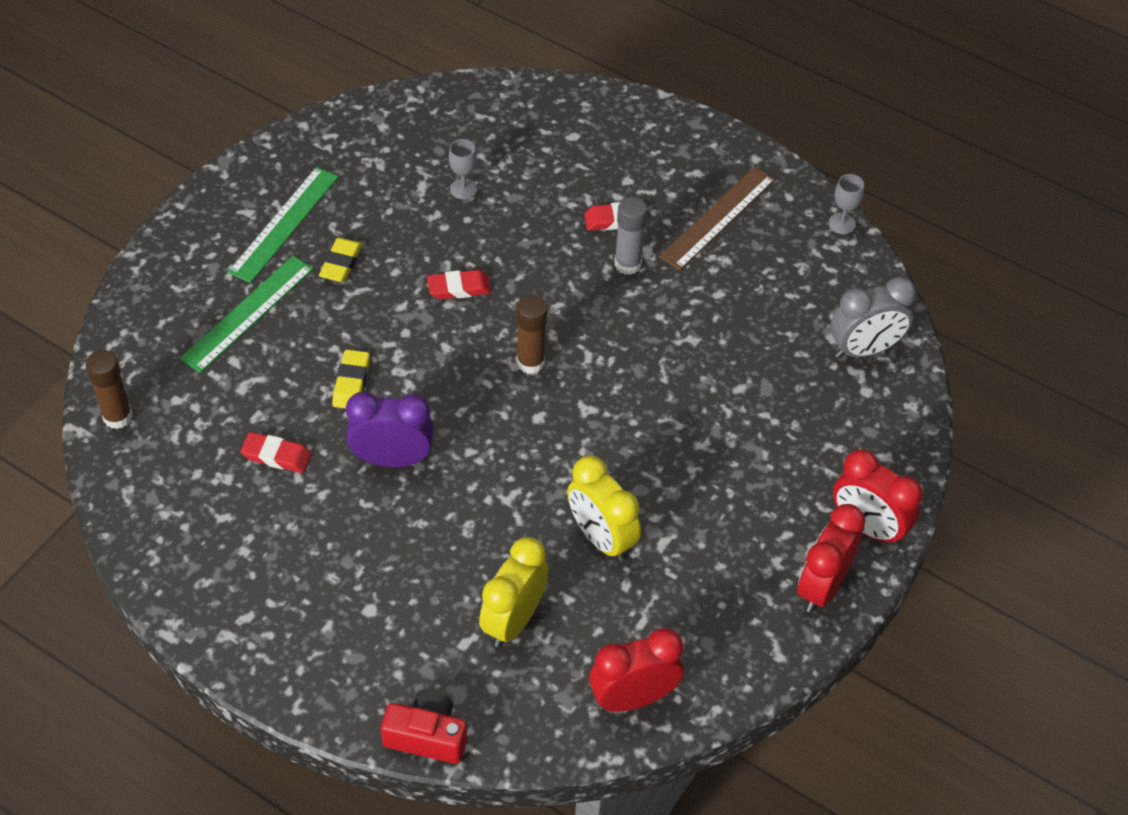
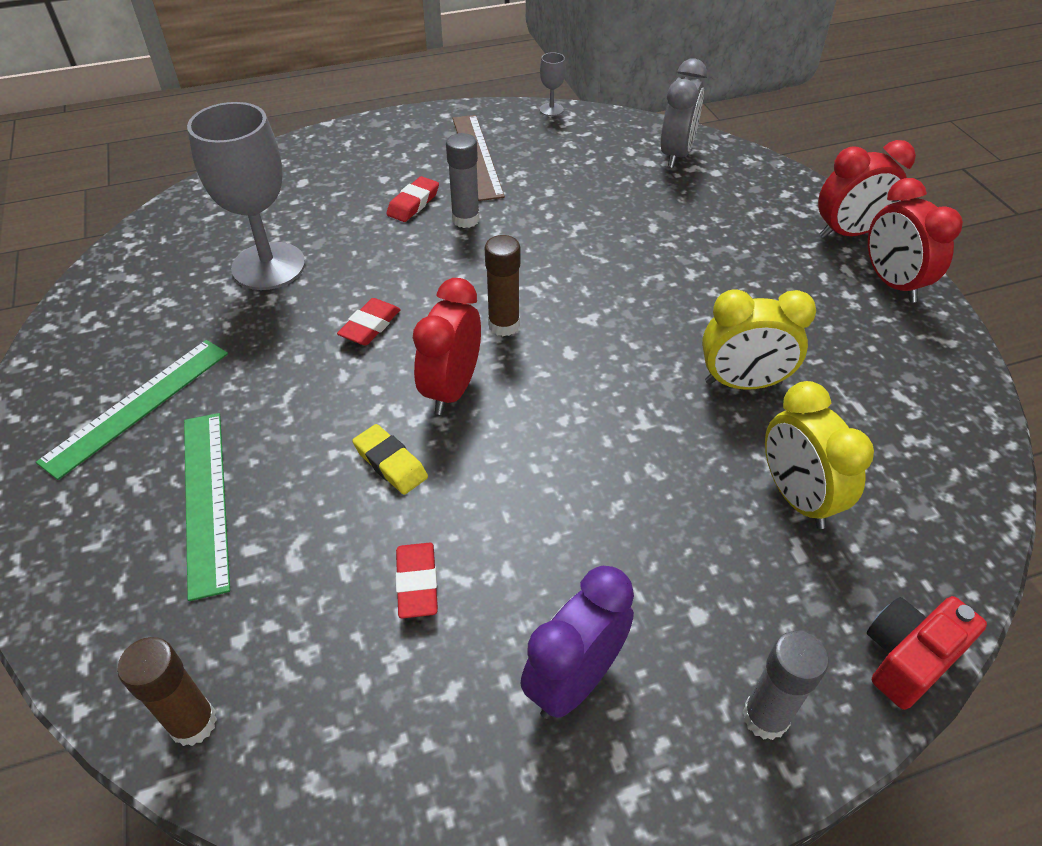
camera: 50 degrees left, 5 degrees down
(276, 456) = (417, 583): red eraser -> red eraser turned 60 degrees counterclockwise
(284, 224) = (137, 405): green ruler -> green ruler turned 60 degrees clockwise
(324, 677) = (765, 717): none -> grey glue stick
(341, 263) = (240, 390): yellow eraser -> none
(392, 459) = (518, 483): purple clock -> purple clock (574, 680)
(463, 189) = (268, 266): grey goblet -> grey goblet, size x2.40
(633, 698) = (947, 458): red clock -> red clock (452, 389)

